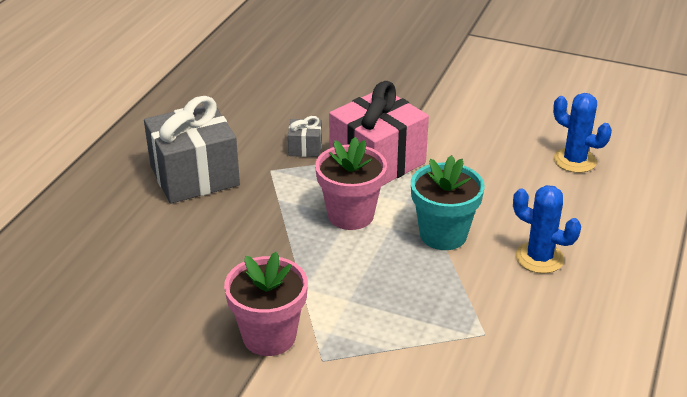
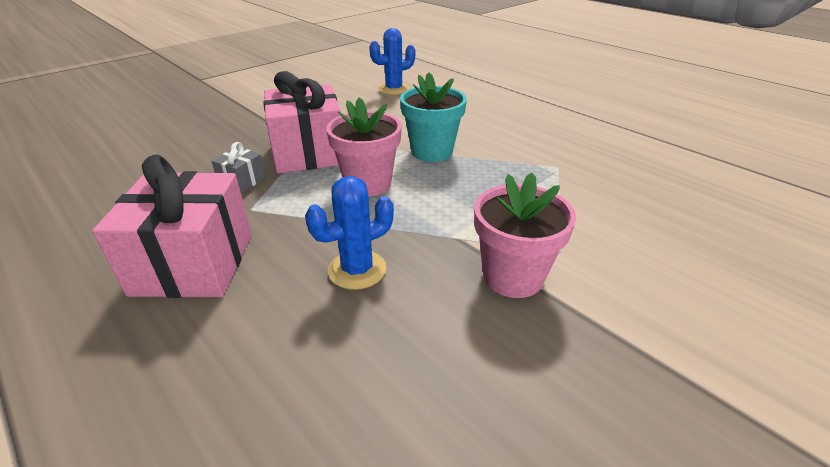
camera: 65 degrees left, 0 degrees up
(194, 176) = (194, 263): grey gift -> pink gift
(539, 258) = (486, 126): blue cactus -> blue cactus (357, 270)

